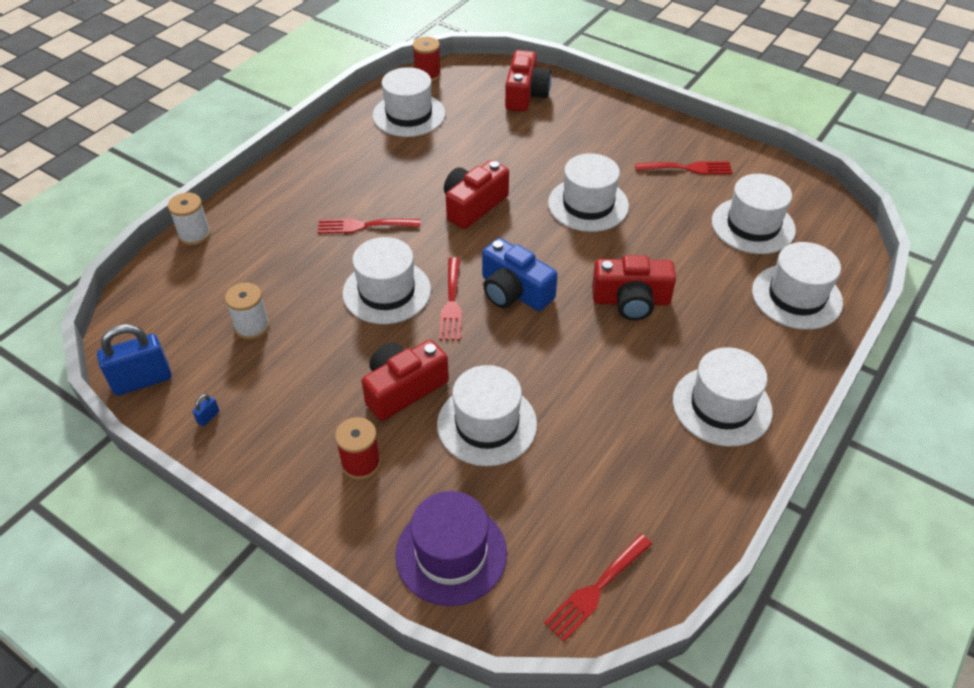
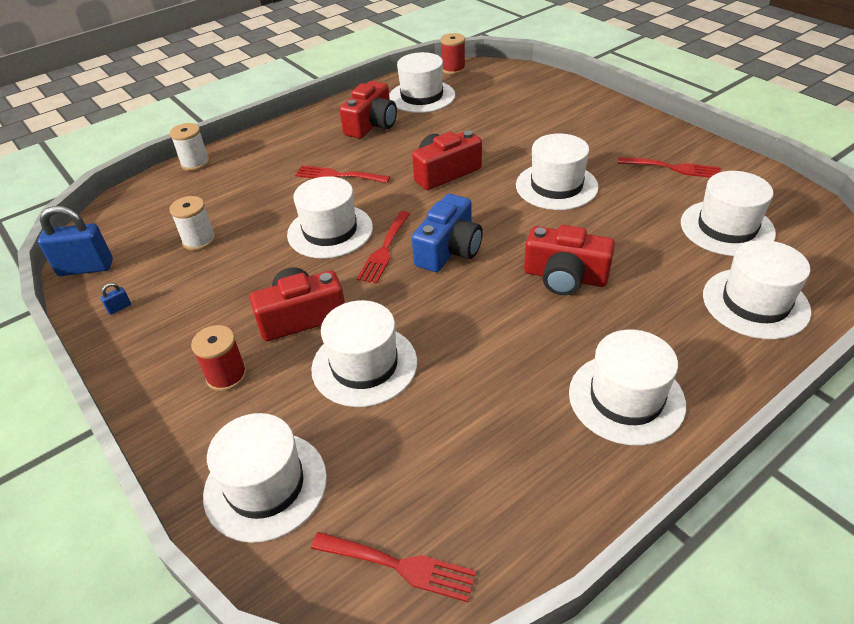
camera: 20 degrees right, 5 degrees down
(451, 553) = (265, 485): purple hat -> white hat
(514, 291) = (449, 249): blue camera -> blue camera turned 120 degrees counterclockwise
(525, 95) = (535, 92): red camera -> red camera (372, 124)
(596, 589) = (399, 566): red fork -> red fork turned 135 degrees counterclockwise

